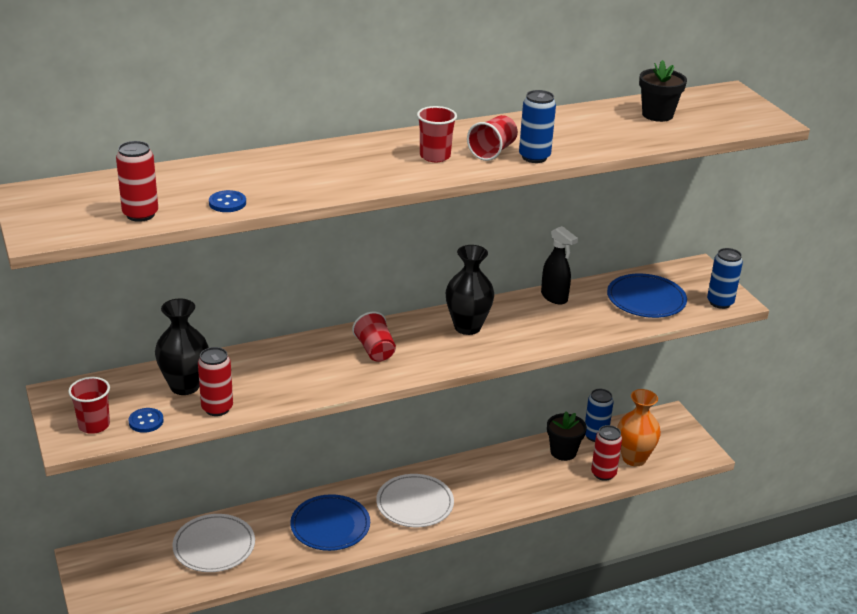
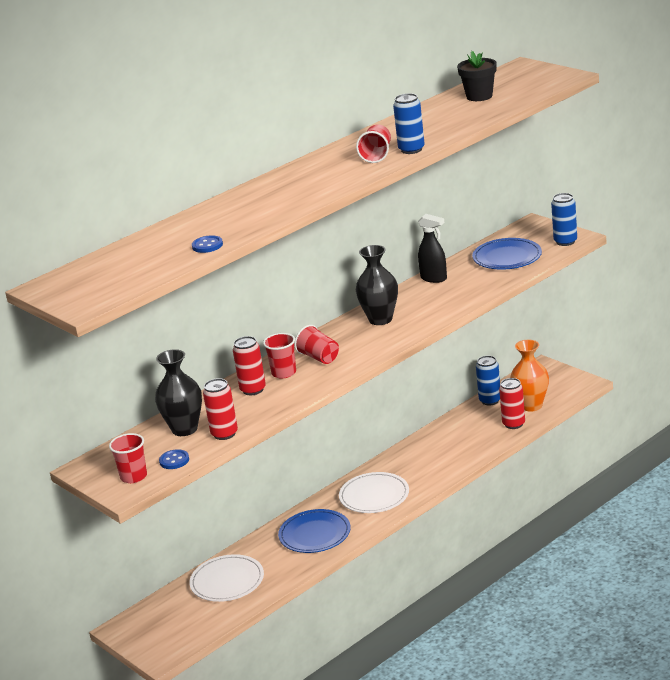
camera: 15 degrees left, 5 degrees down
(140, 214) = (148, 272): red can -> red can (253, 390)
(435, 156) = (336, 171): red cup -> red cup (284, 373)
(563, 452) = (471, 420): black flower pot -> none

